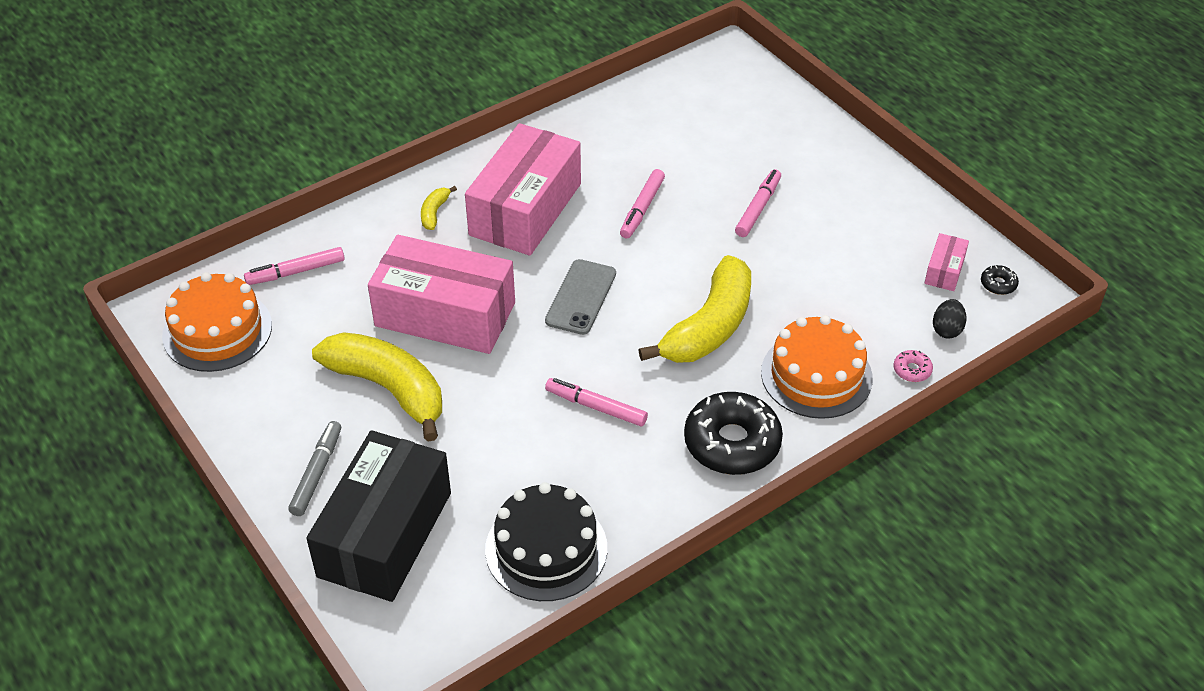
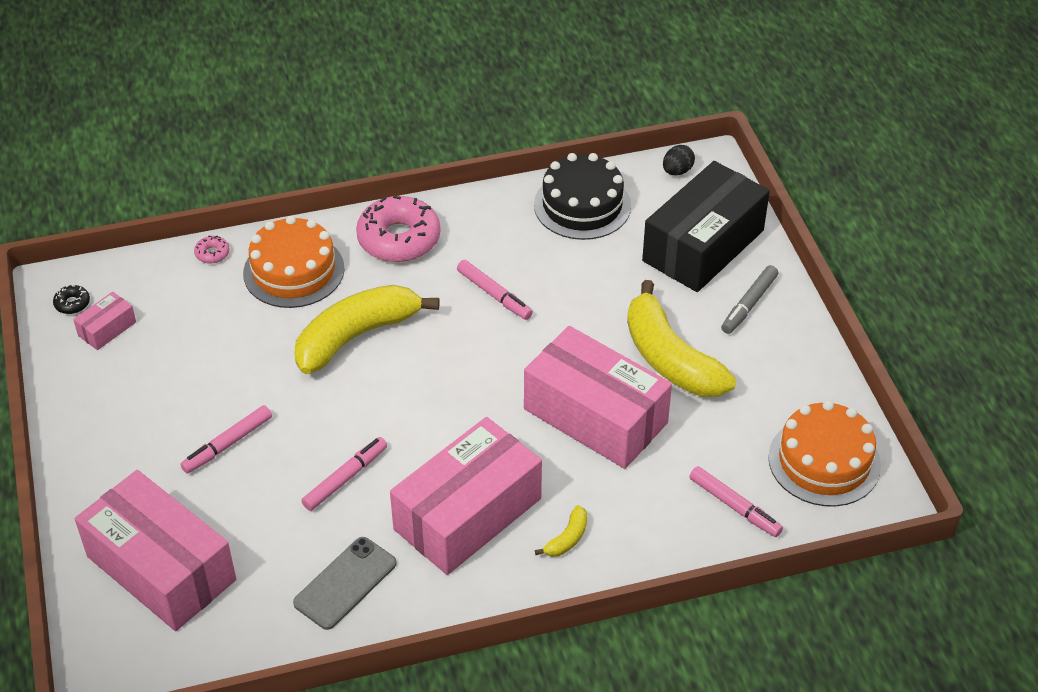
camera: 160 degrees left, 0 degrees up
(296, 272) = (734, 506): pink marker -> pink marker turned 45 degrees clockwise
(580, 297) = (458, 397): grey phone -> grey phone (345, 583)
(732, 443) = (399, 239): black donut -> pink donut
(742, 117) = (161, 568): none -> pink box
(947, 329) = (154, 277): black egg -> black egg (677, 171)

